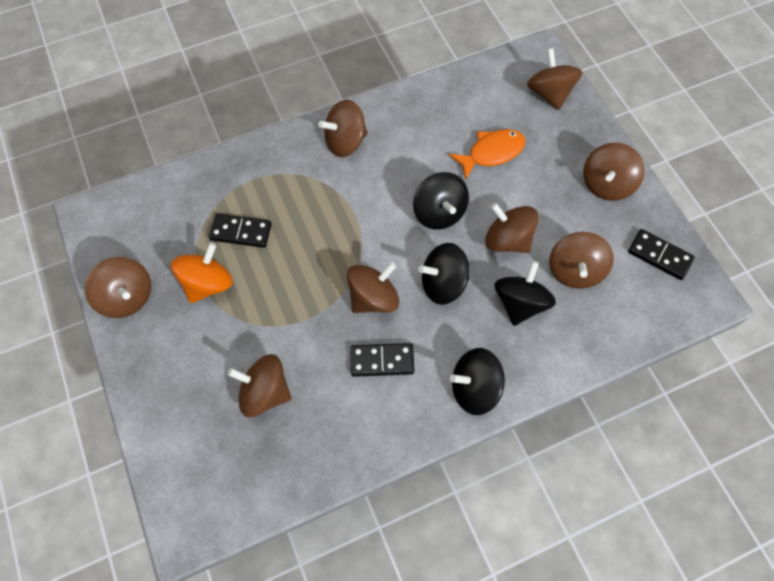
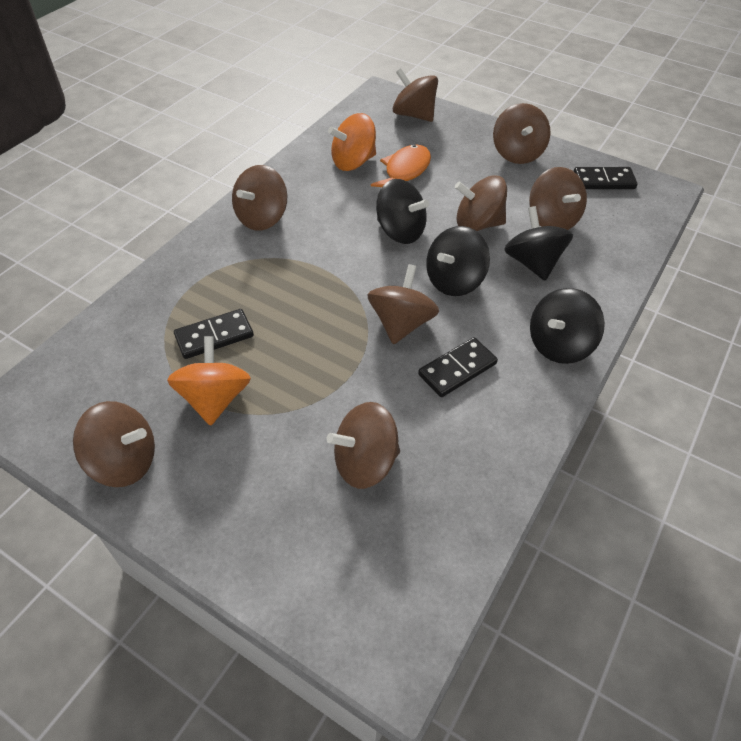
camera: 35 degrees left, 15 degrees down
(456, 121) = (353, 162): none -> orange spinning top

